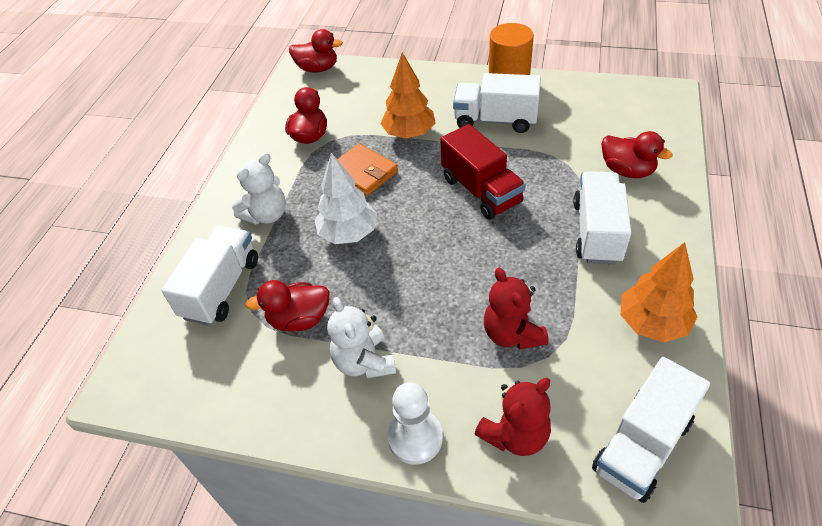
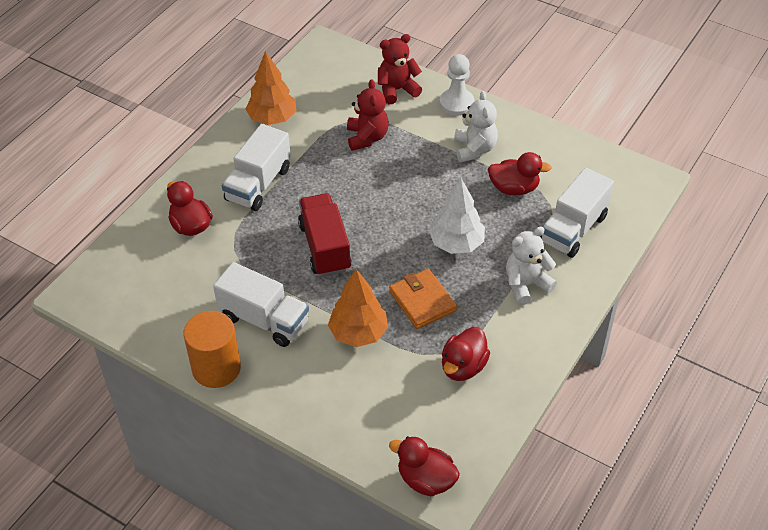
camera: 165 degrees left, 0 degrees up
(642, 445) = (330, 68): white truck -> none

